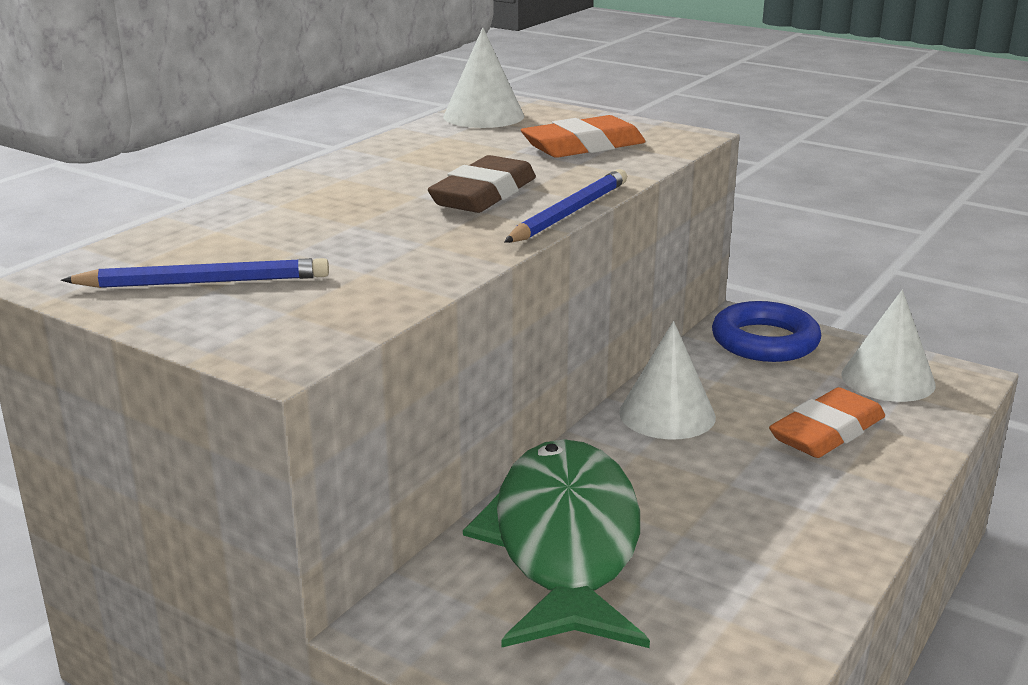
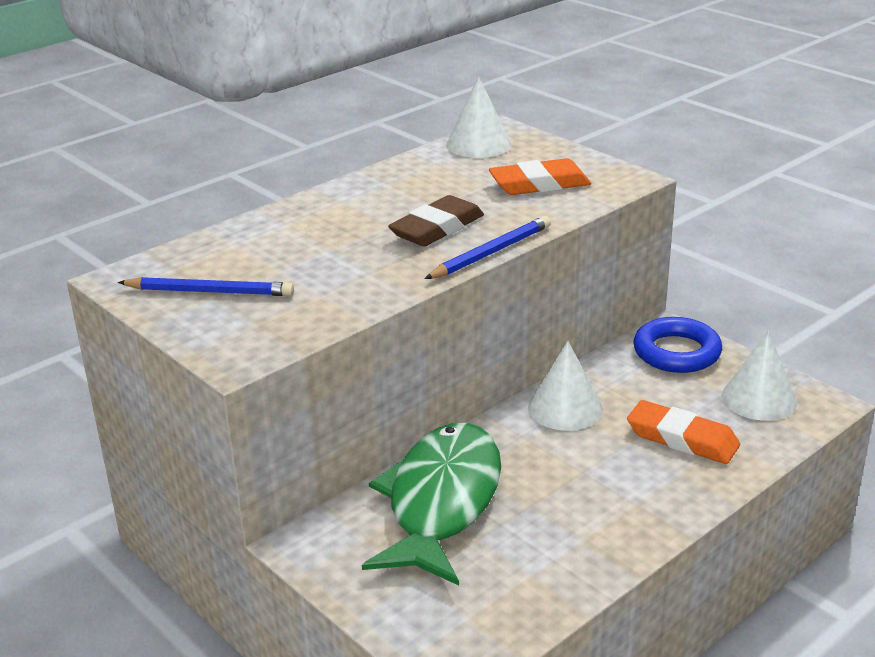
camera: 15 degrees right, 5 degrees up
(827, 432) = (682, 439): orange eraser -> orange eraser turned 60 degrees clockwise

